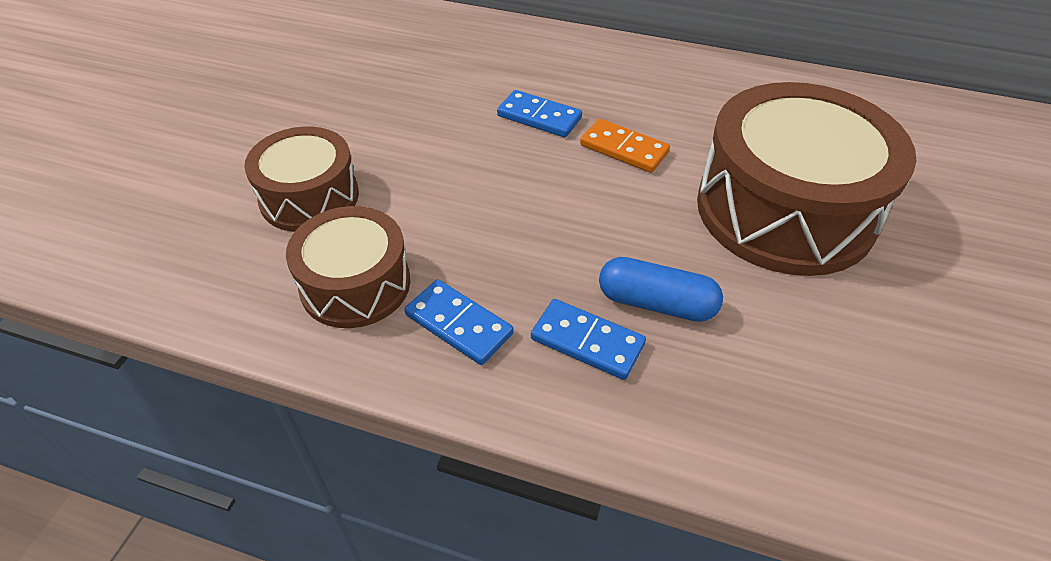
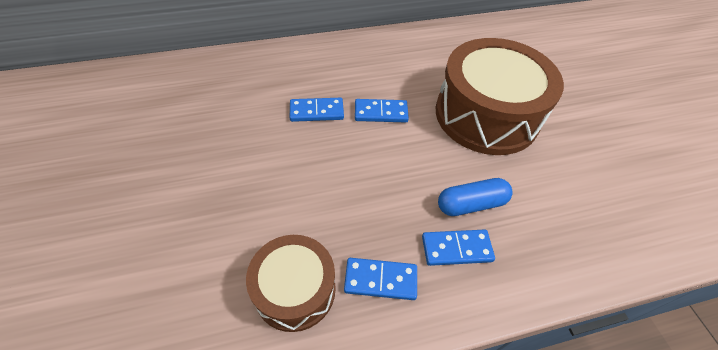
camera: 35 degrees left, 5 degrees up
(309, 197) = (209, 241): brown drum -> none
(624, 149) = (381, 113): orange domino -> blue domino

